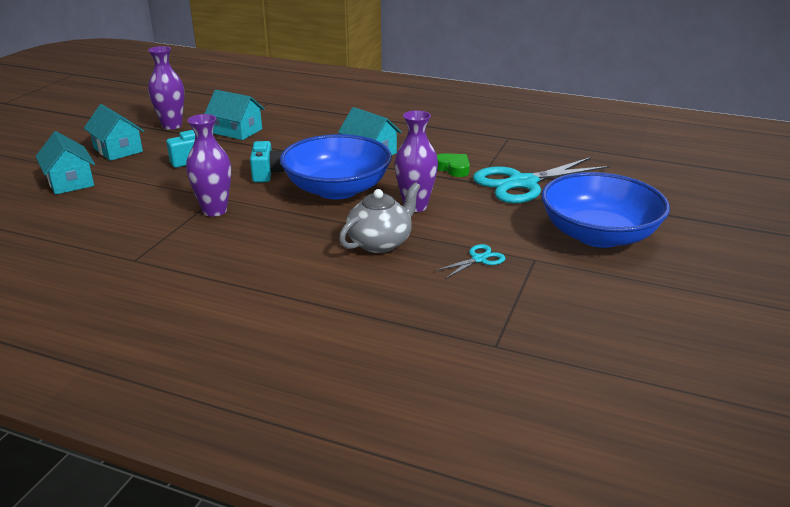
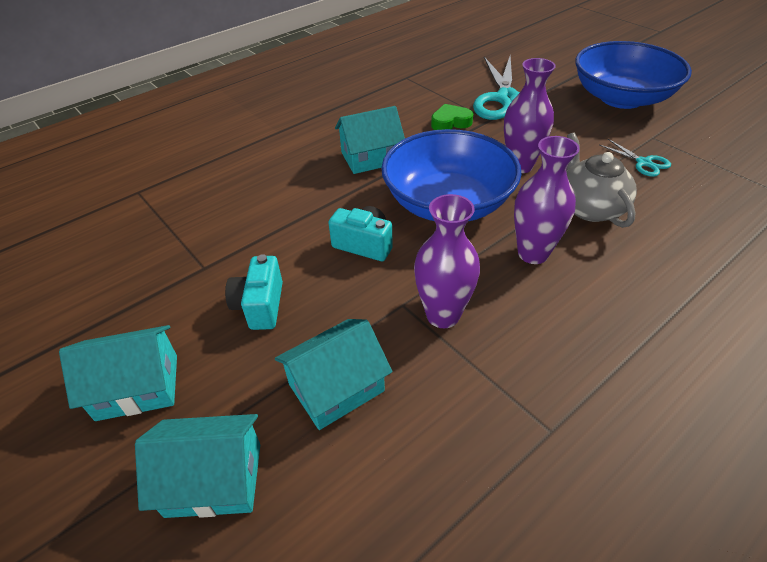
camera: 60 degrees left, 15 degrees up
(172, 126) = (109, 302): purple vase -> purple vase (533, 253)
(237, 131) = (204, 240): turquoise house -> turquoise house (336, 388)
(479, 259) = (643, 163): turquoise scissors -> turquoise scissors turned 150 degrees clockwise

